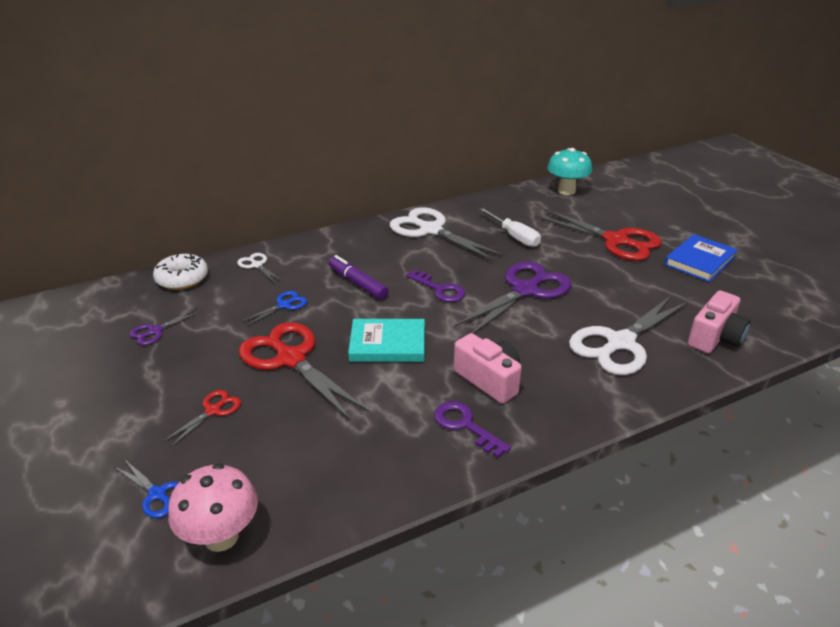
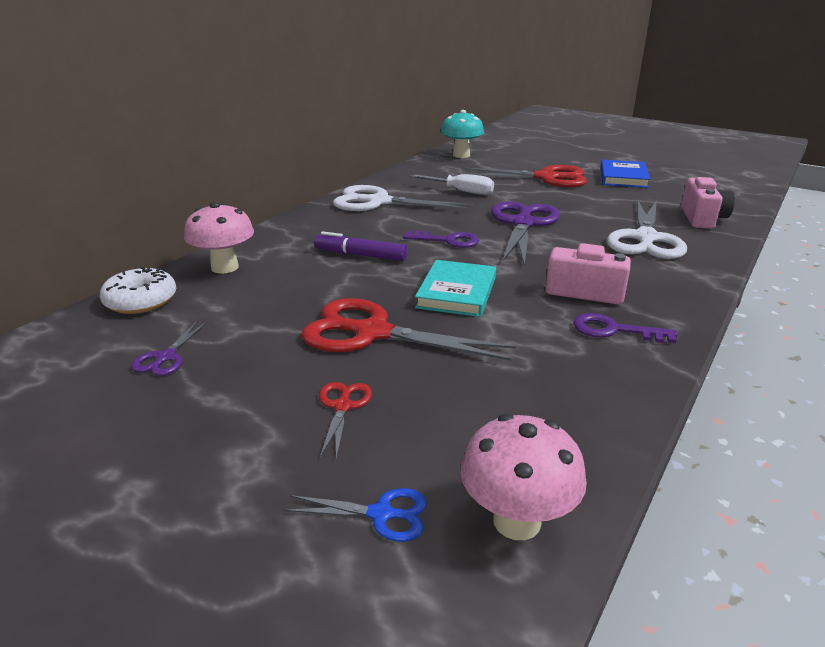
camera: 30 degrees left, 5 degrees down
(257, 265) = (225, 267): white scissors -> pink mushroom
(284, 305) = (303, 291): blue scissors -> none
(388, 344) = (456, 292): turquoise book -> turquoise book turned 45 degrees counterclockwise

